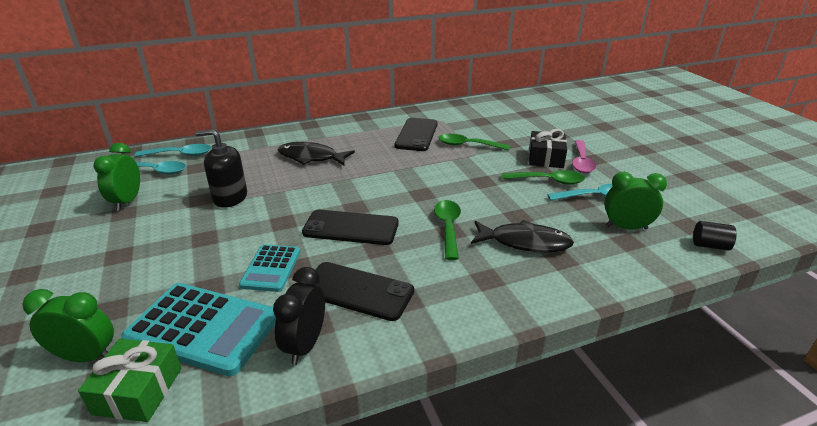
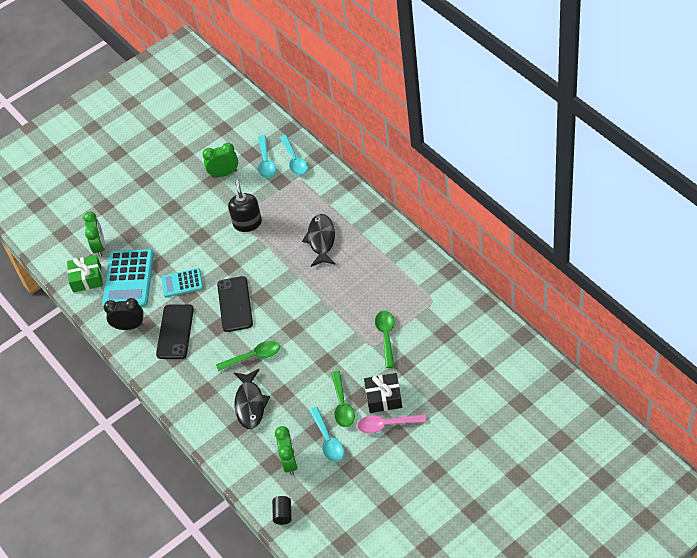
camera: 80 degrees right, 20 degrees up
(416, 135) = (392, 293): black phone -> none

